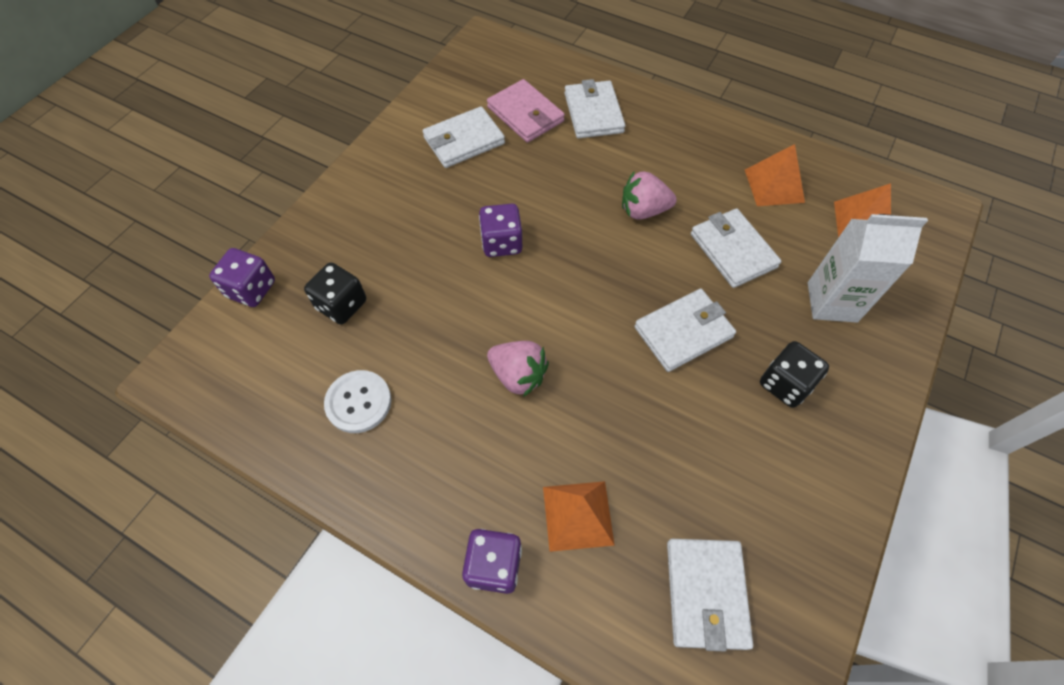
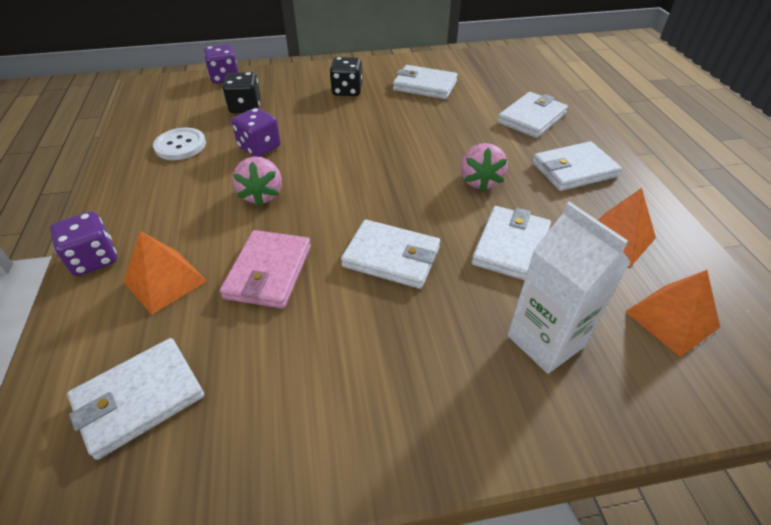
camera: 50 degrees right, 15 degrees down
(501, 243) = (363, 137): purple dice -> purple dice (259, 147)
(525, 114) = (483, 95): pink wallet -> pink wallet (269, 272)
(643, 210) = (480, 181): pink strawberry -> pink strawberry turned 135 degrees counterclockwise
(683, 145) = (574, 170): none -> white wallet
(785, 384) = (410, 350): black dice -> black dice (347, 91)

